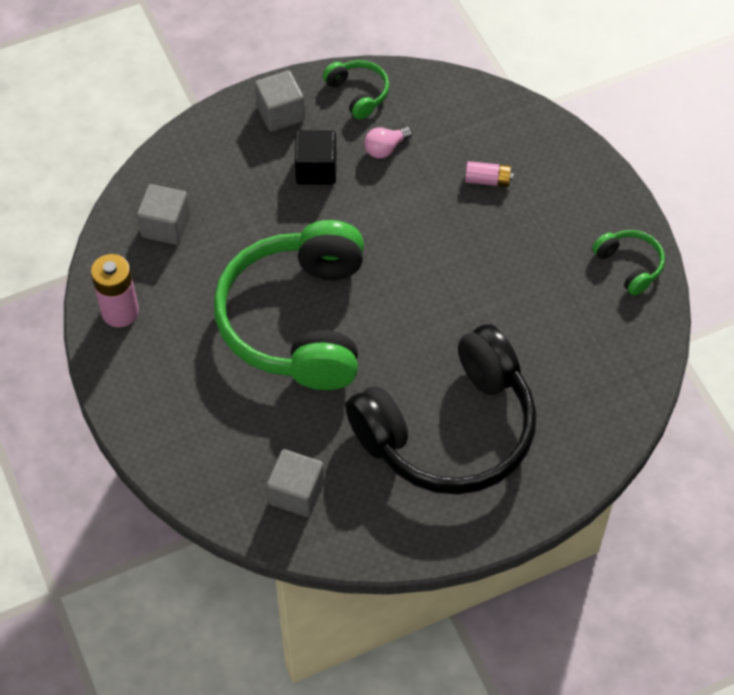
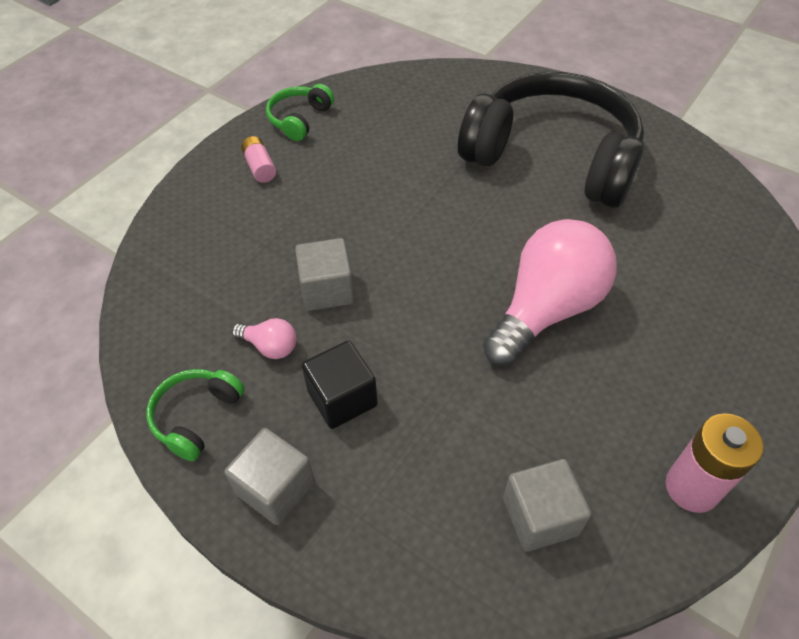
camera: 120 degrees left, 5 degrees down
(296, 493) = (708, 221): grey cube -> grey cube (327, 290)
(298, 320) = (546, 309): green headphones -> pink light bulb
(488, 180) = (262, 243): pink battery -> pink battery (260, 167)

